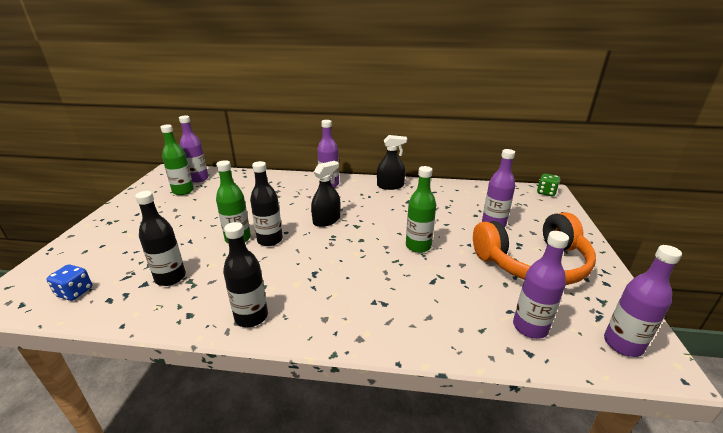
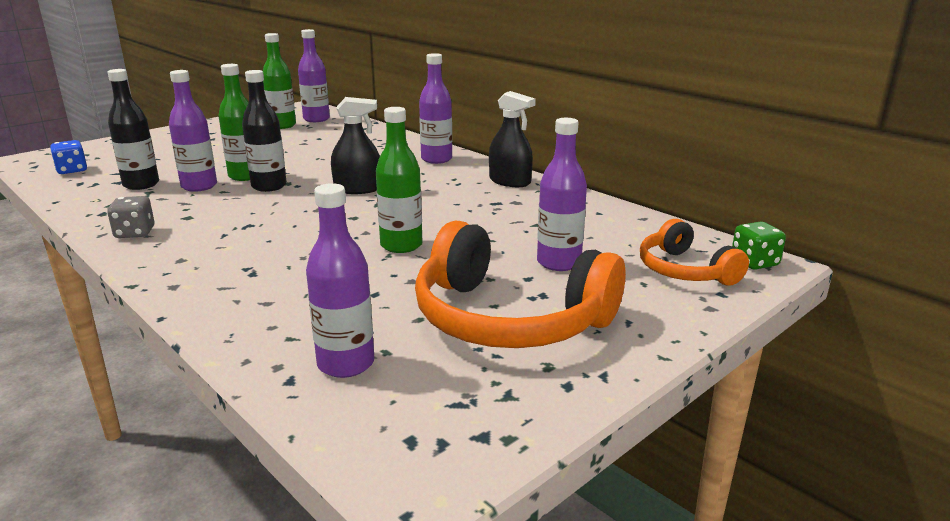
camera: 40 degrees right, 5 degrees down
(251, 317) = (135, 233): black bottle -> grey dice
(536, 207) = (684, 270): none -> orange headphones
(623, 344) = (418, 440): purple bottle -> purple bottle (199, 186)

